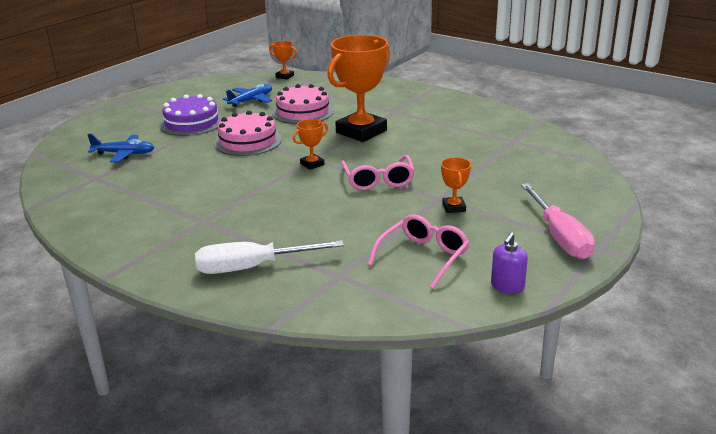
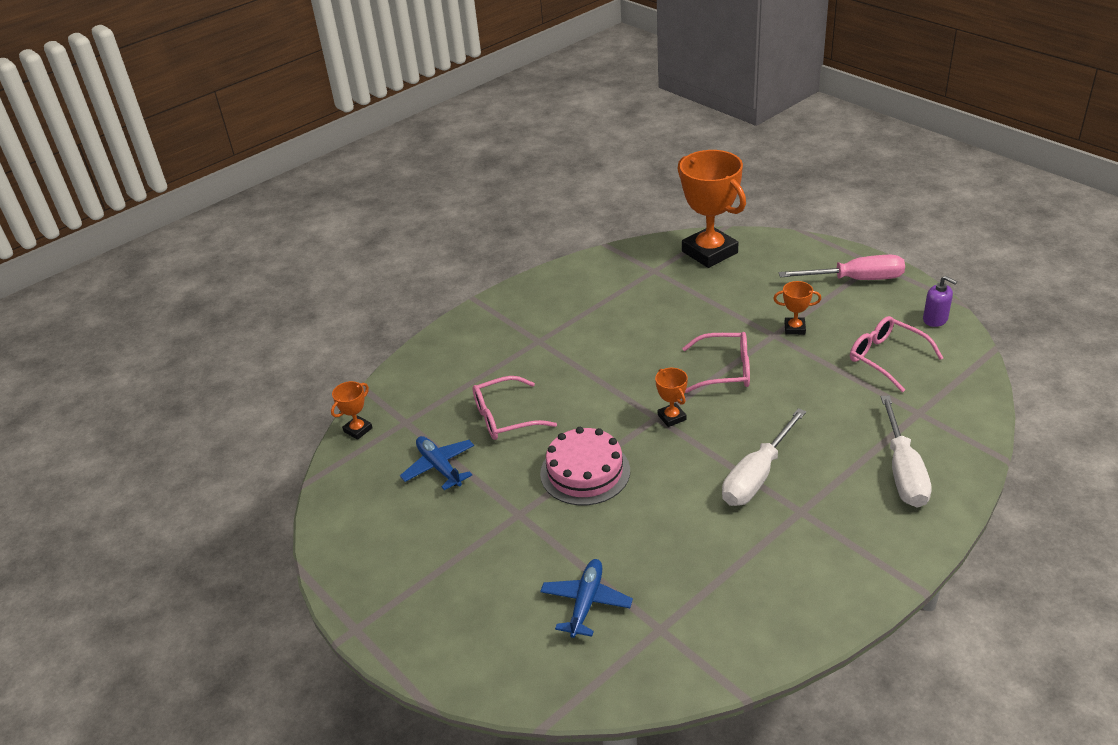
camera: 75 degrees left, 10 degrees up
(191, 123) = (497, 531): purple cake -> none
(244, 201) = (757, 476): none -> white screwdriver
(303, 111) = (505, 417): pink cake -> pink glasses
(361, 132) = (591, 372): orange trophy -> orange trophy (709, 252)

